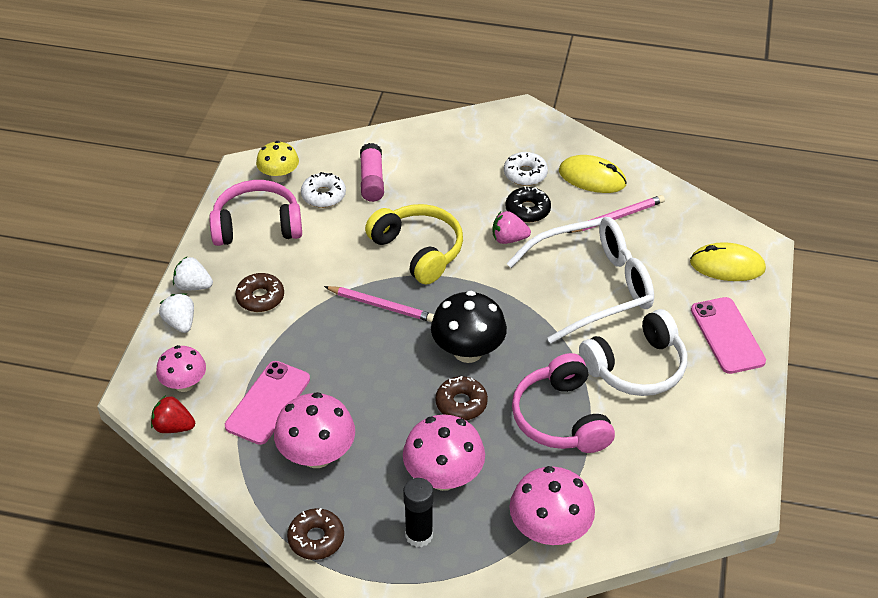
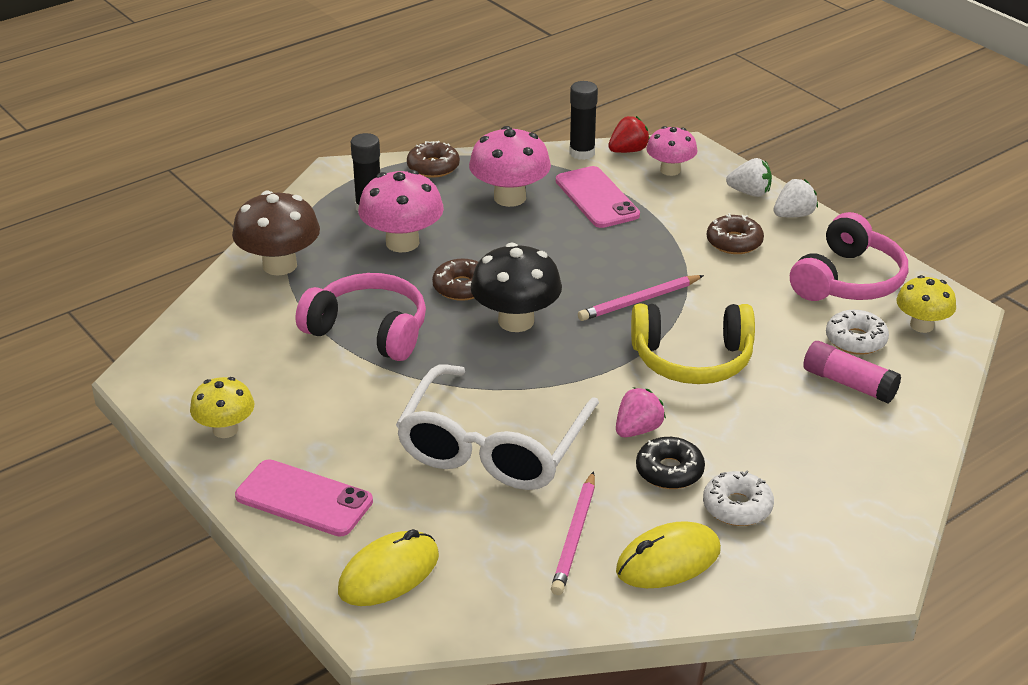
camera: 130 degrees right, 10 degrees down
(203, 454) = (582, 153): none -> black glue stick
(549, 530) = (279, 265): pink mushroom -> brown mushroom
(636, 367) = (357, 409): white headphones -> none
(727, 415) = (225, 429): none -> yellow mushroom

